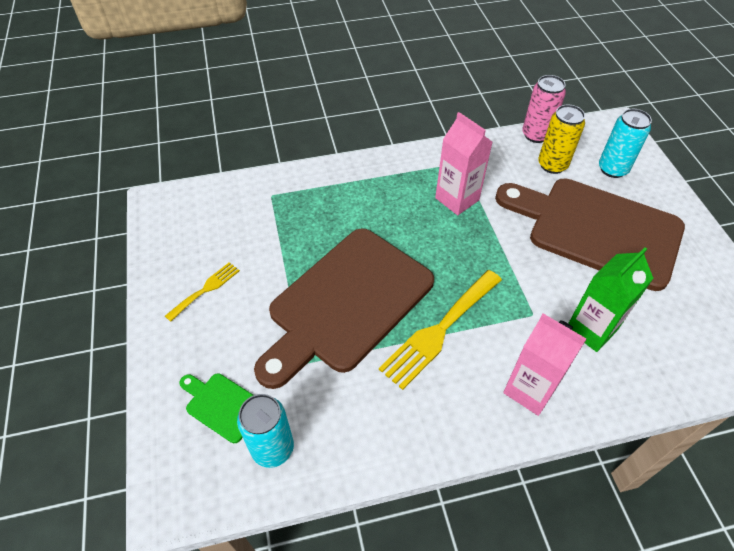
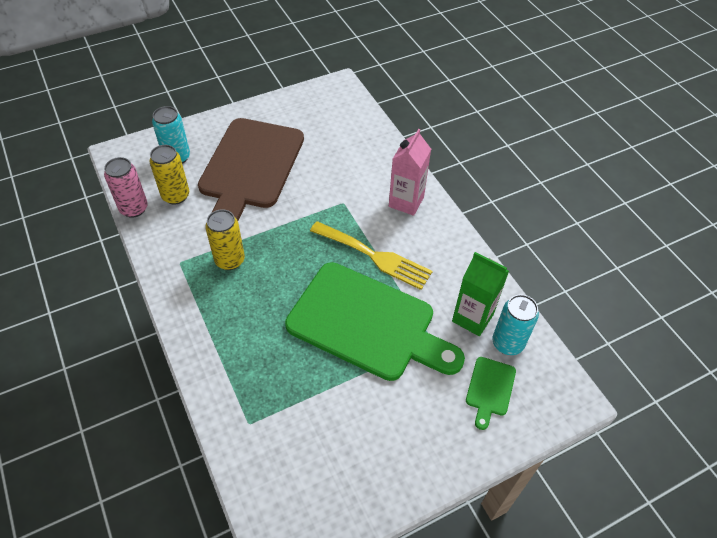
camera: 105 degrees left, 0 degrees up
(206, 289) = (385, 445): yellow fork -> none
(346, 303) = (367, 323): brown cutting board -> green cutting board
(457, 199) = (230, 260): pink carton -> yellow can
(591, 329) = (347, 171): green carton -> green carton (472, 318)

